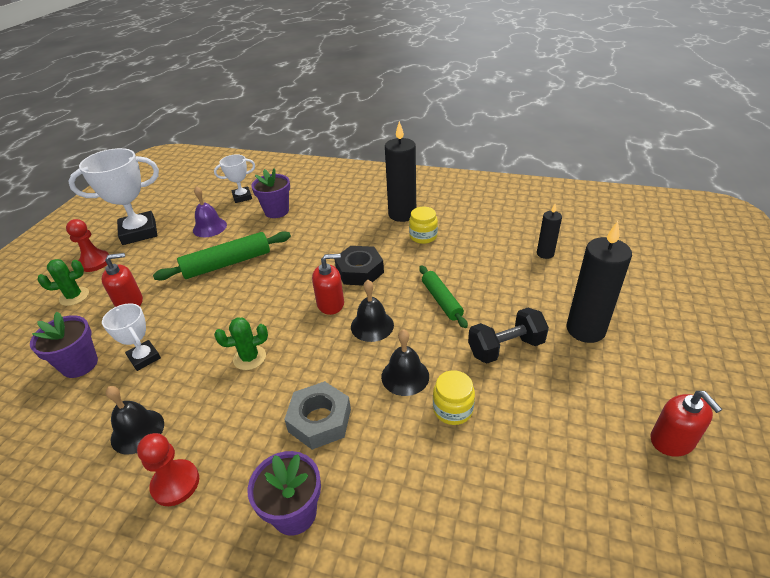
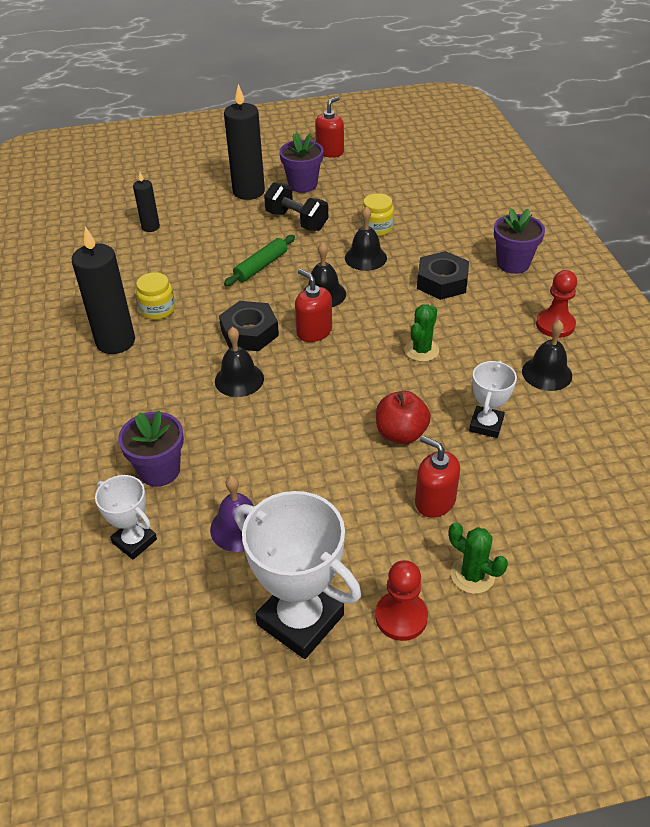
camera: 120 degrees left, 5 degrees up
(80, 364) = (538, 471): purple flower pot -> purple flower pot (302, 184)
(191, 310) = (401, 433): none -> red apple
(227, 263) = (305, 452): green rolling pin -> none
(249, 358) = (421, 350): green cactus -> green cactus turned 75 degrees clockwise
(316, 254) = (239, 379): none -> black bell
(320, 420) = (442, 282): grey nut -> black nut

